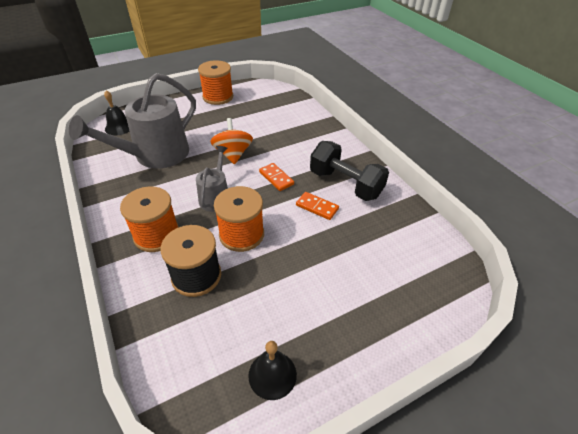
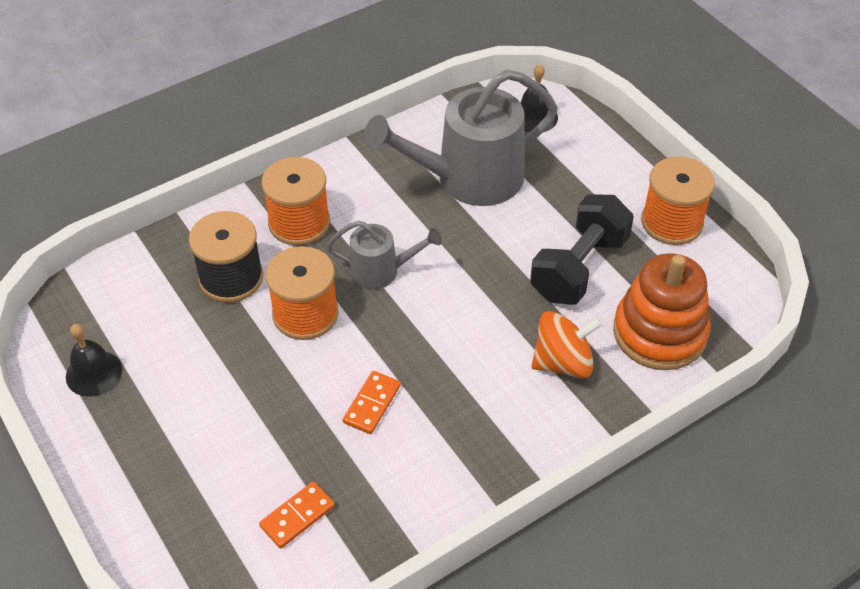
camera: 85 degrees right, 5 degrees up
(155, 155) = (468, 179): grey watering can -> grey watering can turned 60 degrees counterclockwise
(233, 154) = (491, 275): orange spinning top -> orange spinning top (563, 362)
(276, 178) = (437, 342): orange domino -> orange domino (297, 516)
(284, 109) = (659, 333): none -> orange stacking toy
(345, 184) = (435, 445): black dumbbell -> black dumbbell (579, 268)

